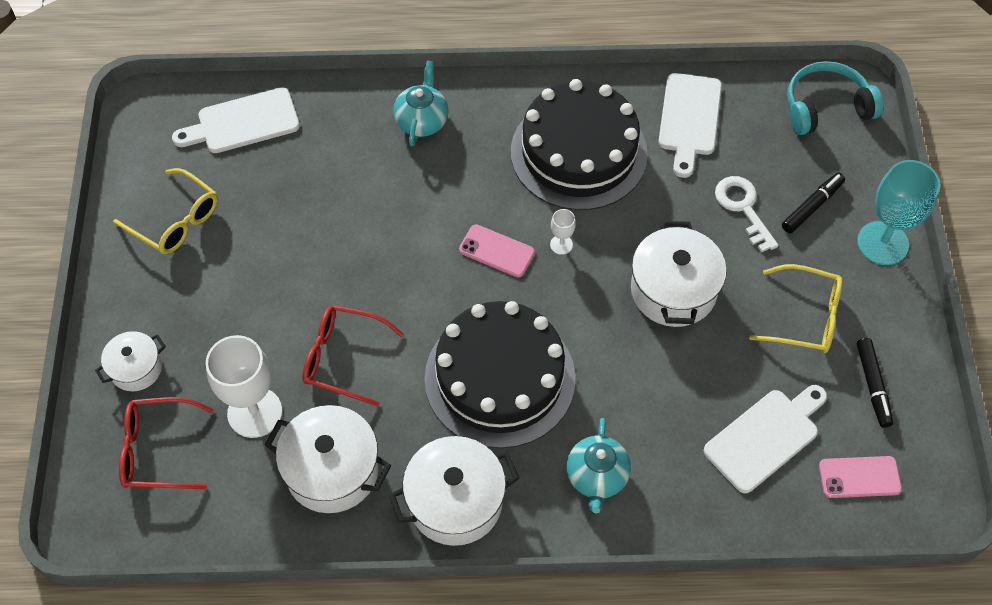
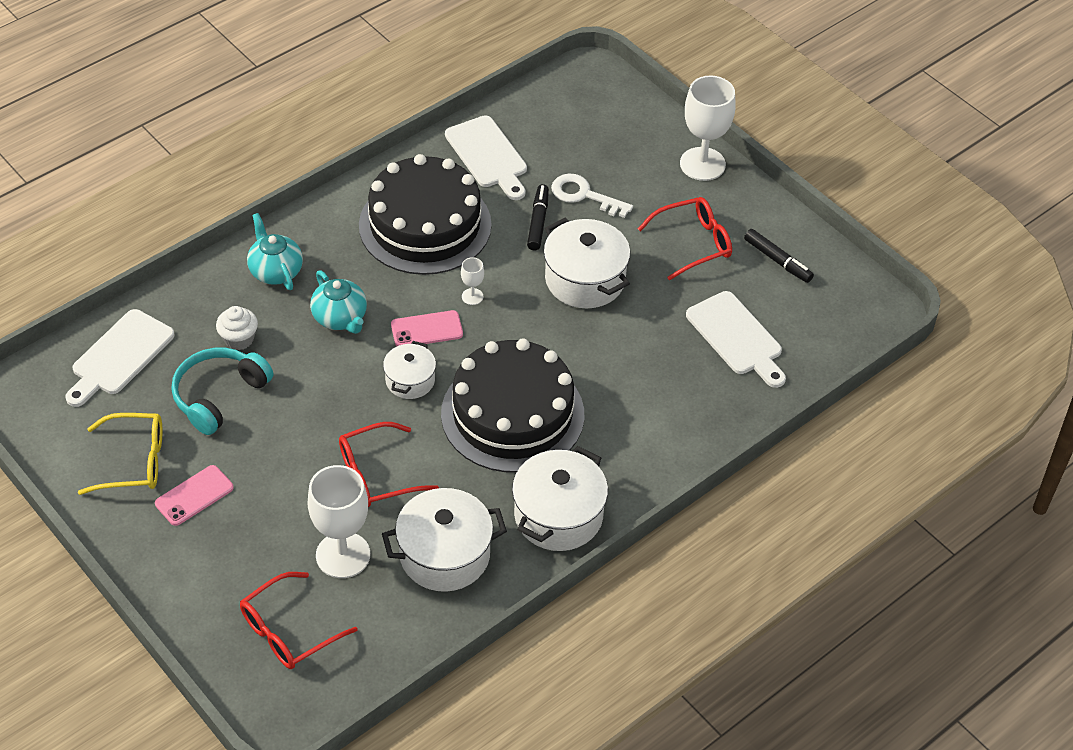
camera: 40 degrees left, 10 degrees down
(136, 368) = (210, 587): white pot -> white pot (410, 380)
(342, 164) = (239, 339): none -> white cupcake
(597, 477) = (645, 435): turquoise teapot -> turquoise teapot (340, 318)
(765, 437) = (736, 337): white cutting board -> white cutting board turned 135 degrees clockwise
(805, 317) = (693, 243): yellow glasses -> red glasses
(811, 206) = (632, 167): black marker -> black marker (538, 222)
(826, 107) = (581, 93): turquoise headphones -> turquoise headphones (218, 395)
(859, 477) = (820, 324): pink phone -> pink phone (194, 496)
(882, 243) = (702, 164): turquoise goblet -> white goblet

